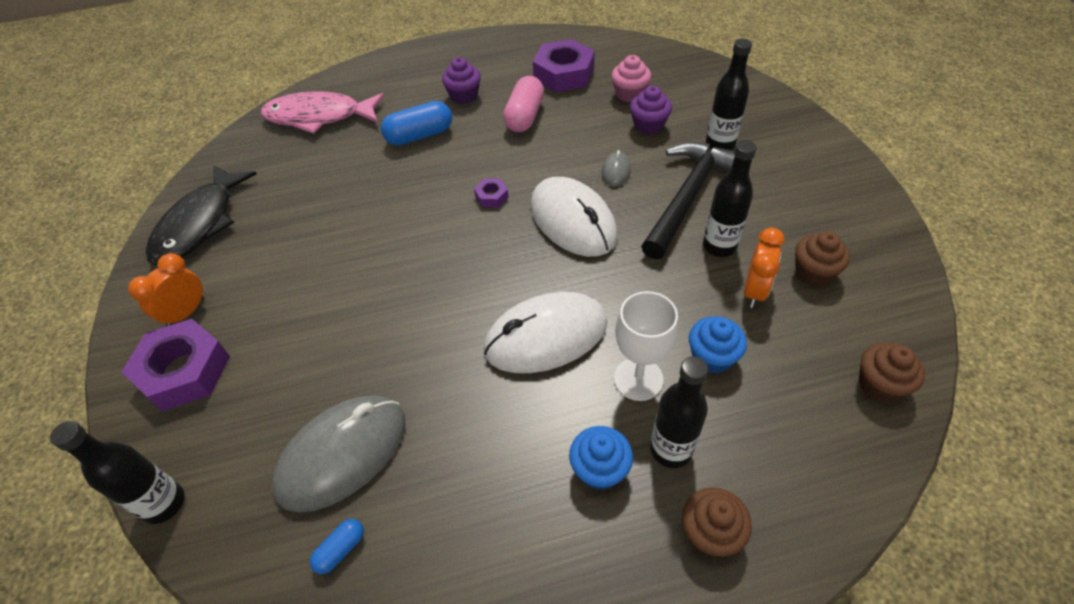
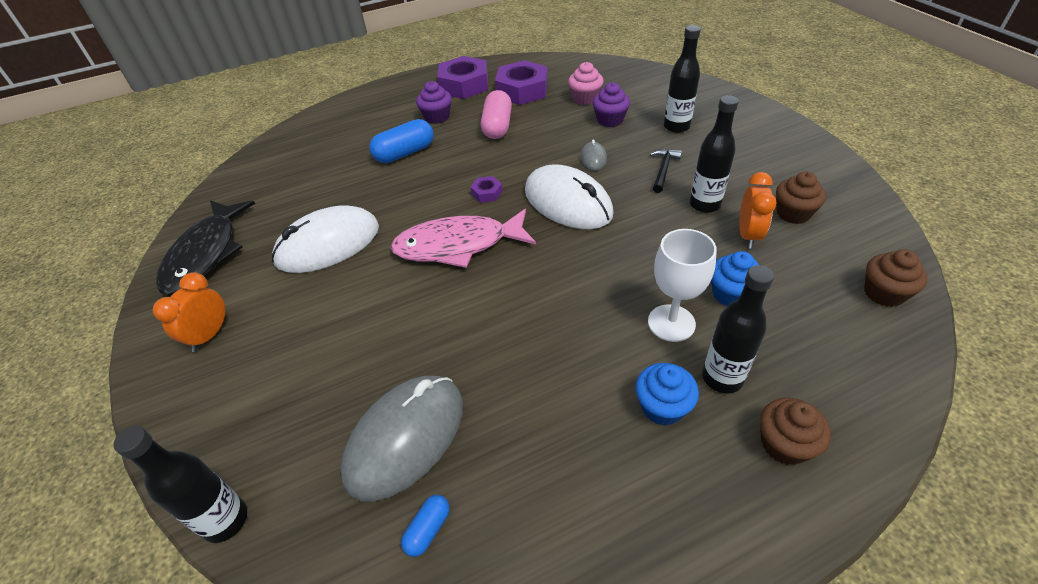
camera: 10 degrees left, 5 degrees down
(184, 371) = (219, 389): purple nut -> purple nut (464, 85)
(319, 117) = (304, 150): pink fish -> pink fish (458, 245)
(546, 336) = (574, 300): white mouse -> white mouse (328, 244)
(688, 197) = (663, 170): black hammer -> black hammer, size x0.46

